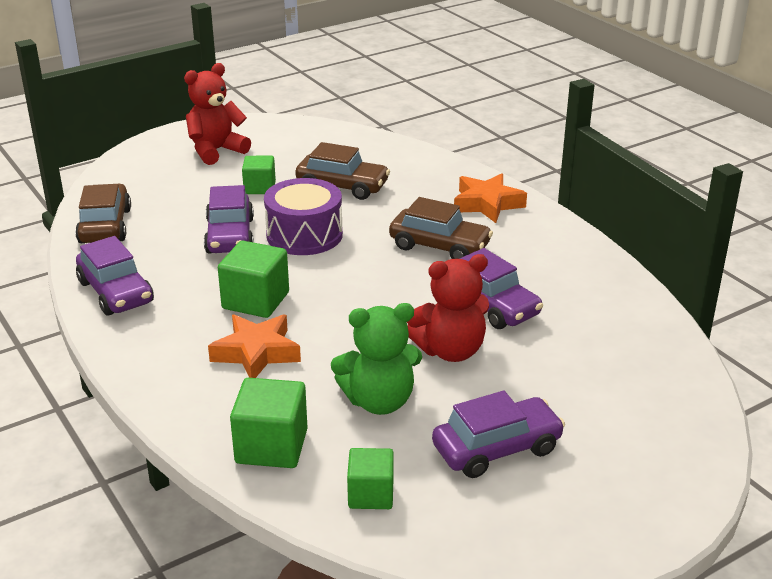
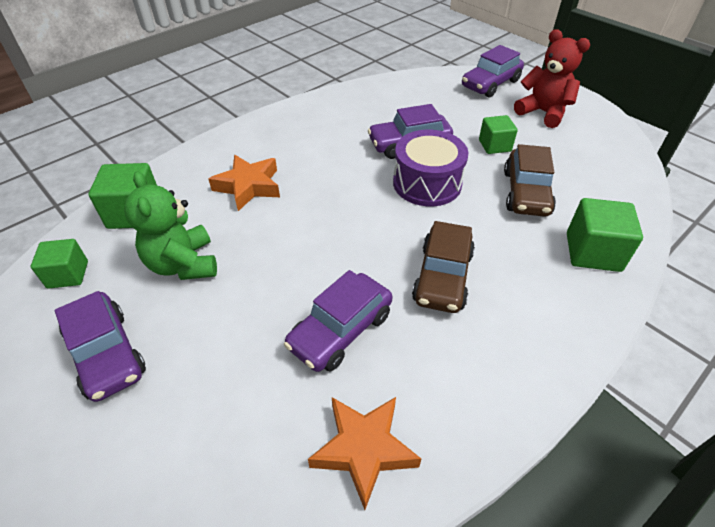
camera: 80 degrees right, 15 degrees up
(105, 226) = (400, 89): brown car -> none
(116, 292) = (317, 111): purple car -> purple car (490, 84)
(255, 300) = (318, 174): green cube -> green cube (593, 252)
(450, 350) = (258, 304): red teddy bear -> none
(487, 204) = (553, 310): orange star -> orange star (364, 450)

